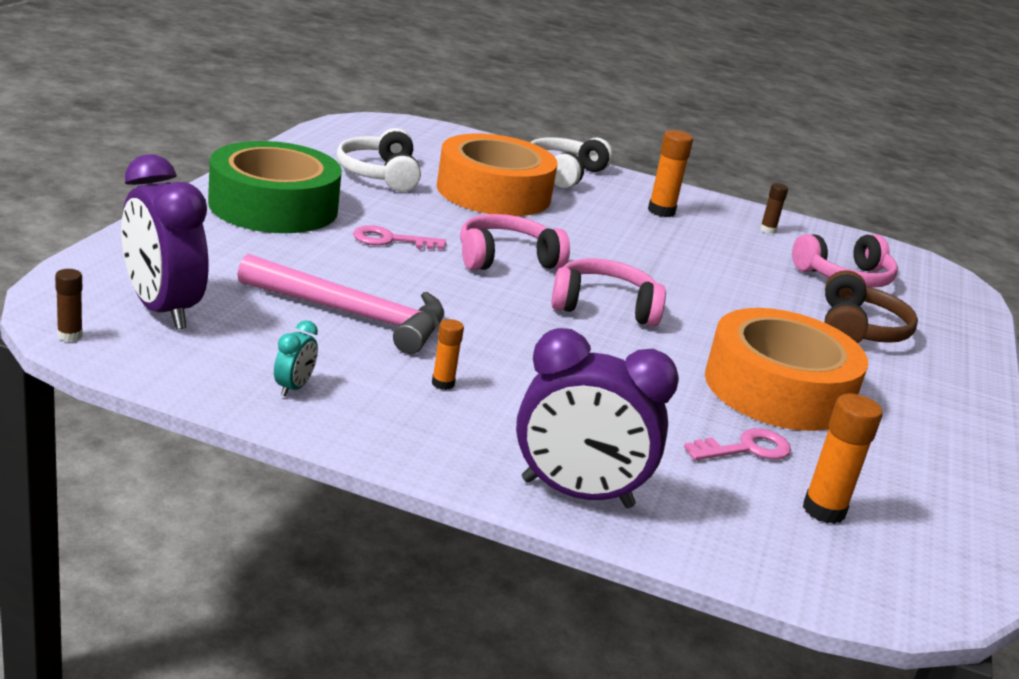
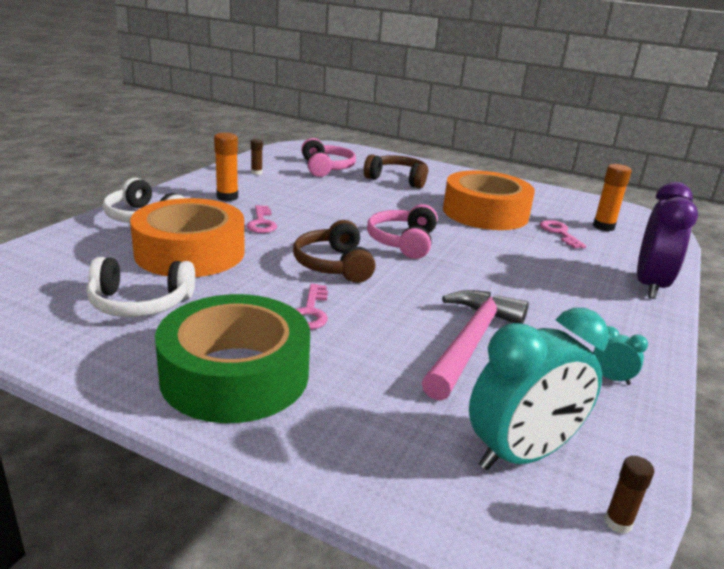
camera: 80 degrees left, 0 degrees up
(162, 309) = (521, 454): purple clock -> turquoise clock
(443, 383) = (556, 313): orange glue stick -> none
(506, 258) = (333, 265): pink headphones -> brown headphones
(597, 227) = (261, 223): none -> pink key

